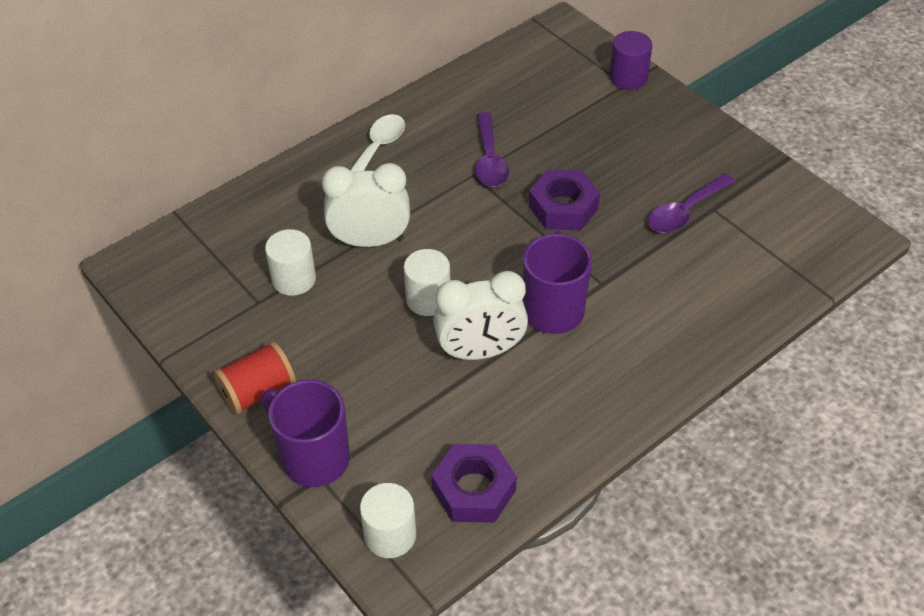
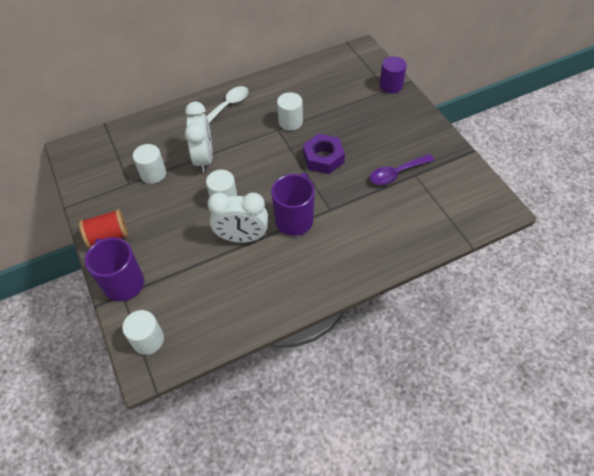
camera: 15 degrees right, 5 degrees up
(370, 241) = (204, 159): white clock -> white clock turned 75 degrees clockwise
(474, 489) = (207, 322): purple nut -> none
(489, 159) = (290, 122): purple spoon -> white cylinder

